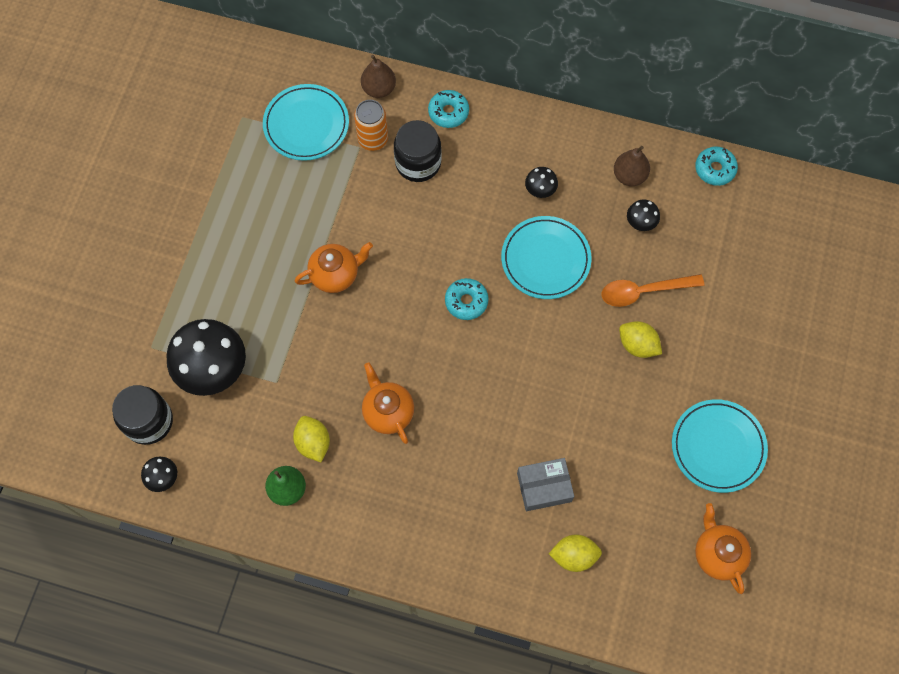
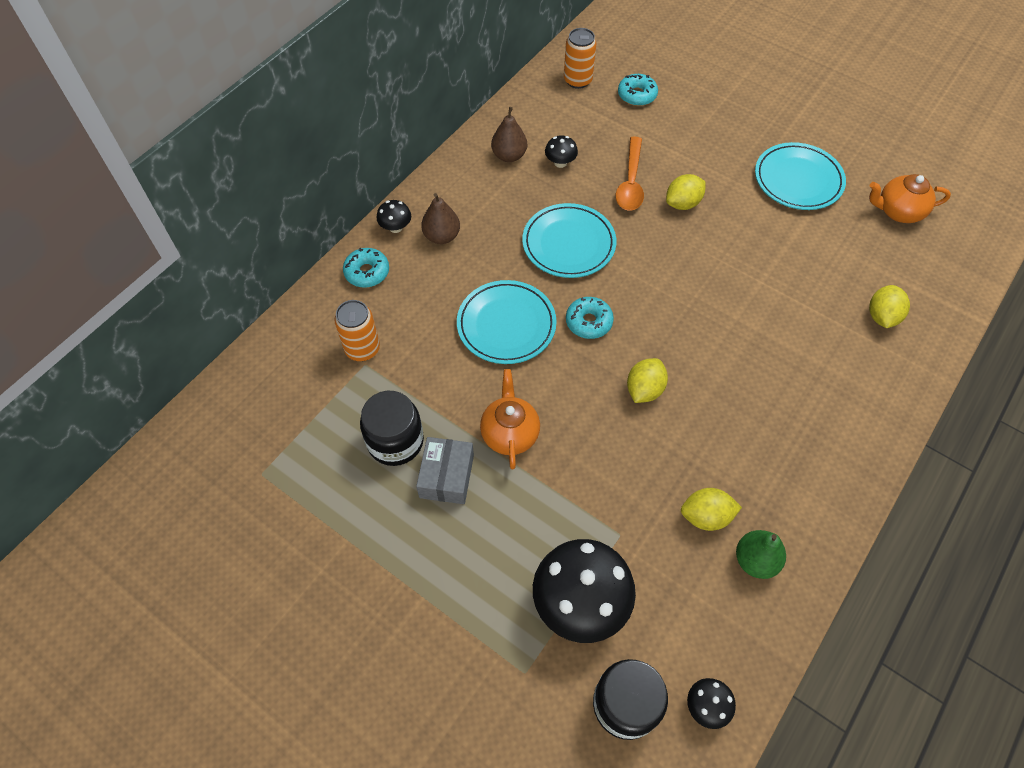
camera: 70 degrees left, 10 degrees down
(306, 125) = (309, 408): turquoise plate -> turquoise plate (506, 325)
(379, 89) = (304, 325): brown pear -> brown pear (441, 236)
(388, 411) = (690, 430): orange teapot -> none
(414, 365) = (644, 389): none -> yellow lemon
(418, 163) = (412, 316): black jar -> black jar (395, 441)
(540, 190) = (492, 225): black mushroom -> black mushroom (395, 227)
(544, 487) = (807, 318): grey box -> grey box (446, 476)
(715, 169) = (530, 97): turquoise donut -> turquoise donut (637, 95)
(760, 204) = (577, 80): none -> orange can

